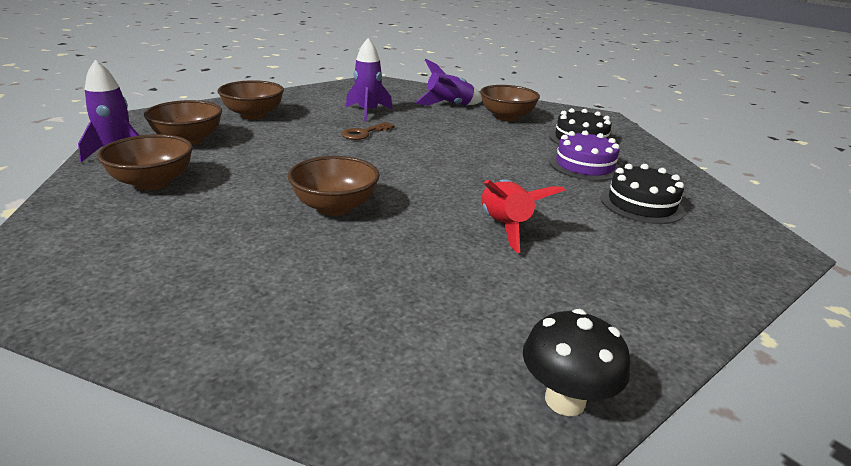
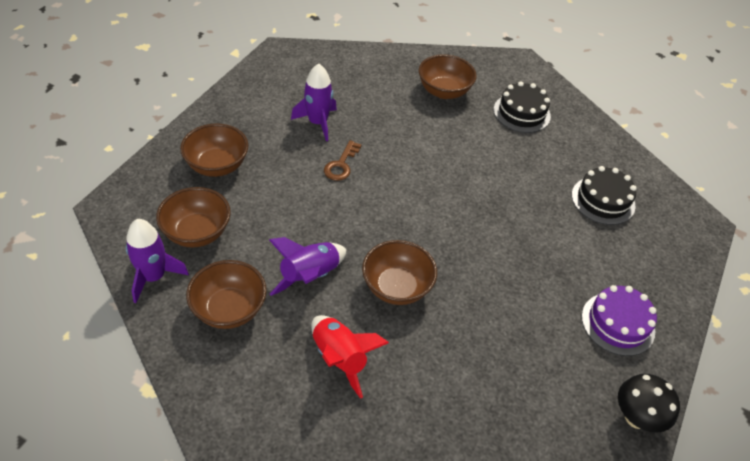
camera: 25 degrees left, 20 degrees up
(449, 105) = (382, 85): purple rocket -> purple rocket (310, 276)
(504, 227) = (527, 266): red rocket -> red rocket (339, 358)
(584, 165) = (542, 157): purple cake -> purple cake (618, 323)

